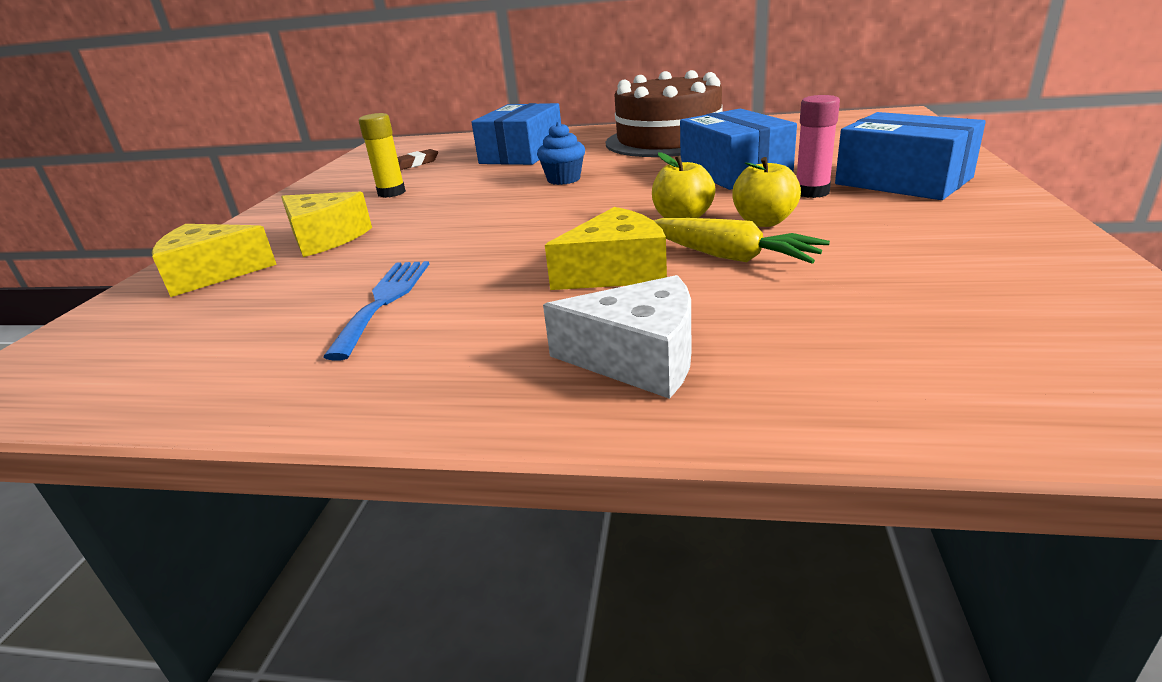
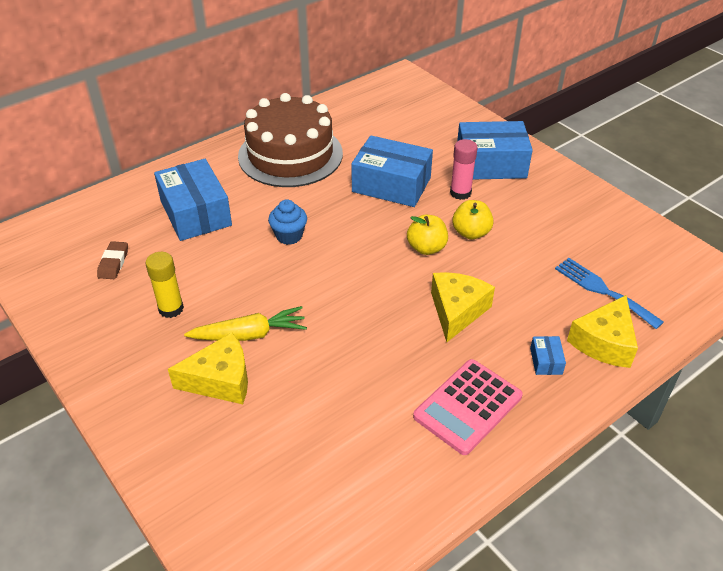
camera: 50 degrees left, 15 degrees up
(212, 274) = (204, 457): yellow cheese -> yellow cheese (604, 342)
(384, 301) = (374, 402): blue fork -> blue fork (603, 290)
(455, 350) = (468, 406): none -> pink calculator
(639, 358) = (546, 361): white cheese -> blue box
(730, 256) = (492, 271): yellow carrot -> yellow carrot (250, 334)

